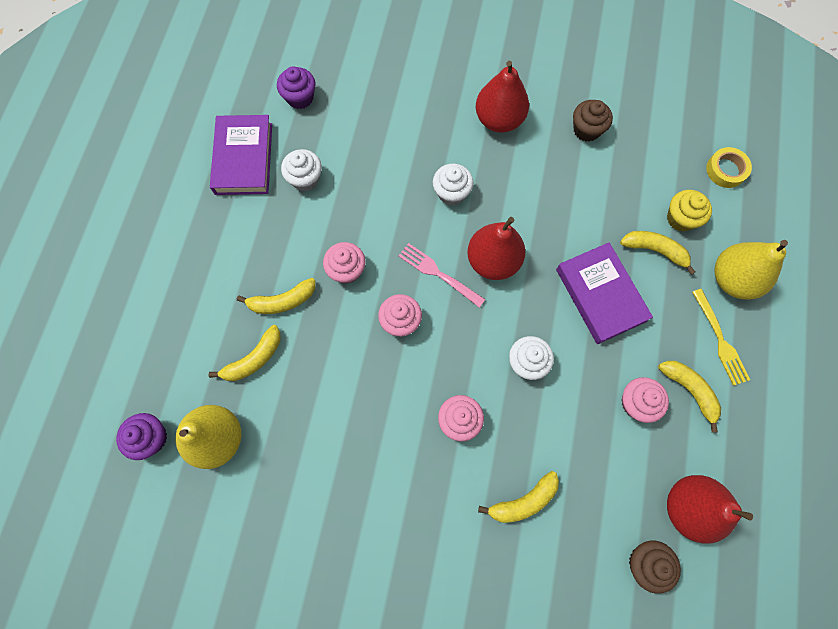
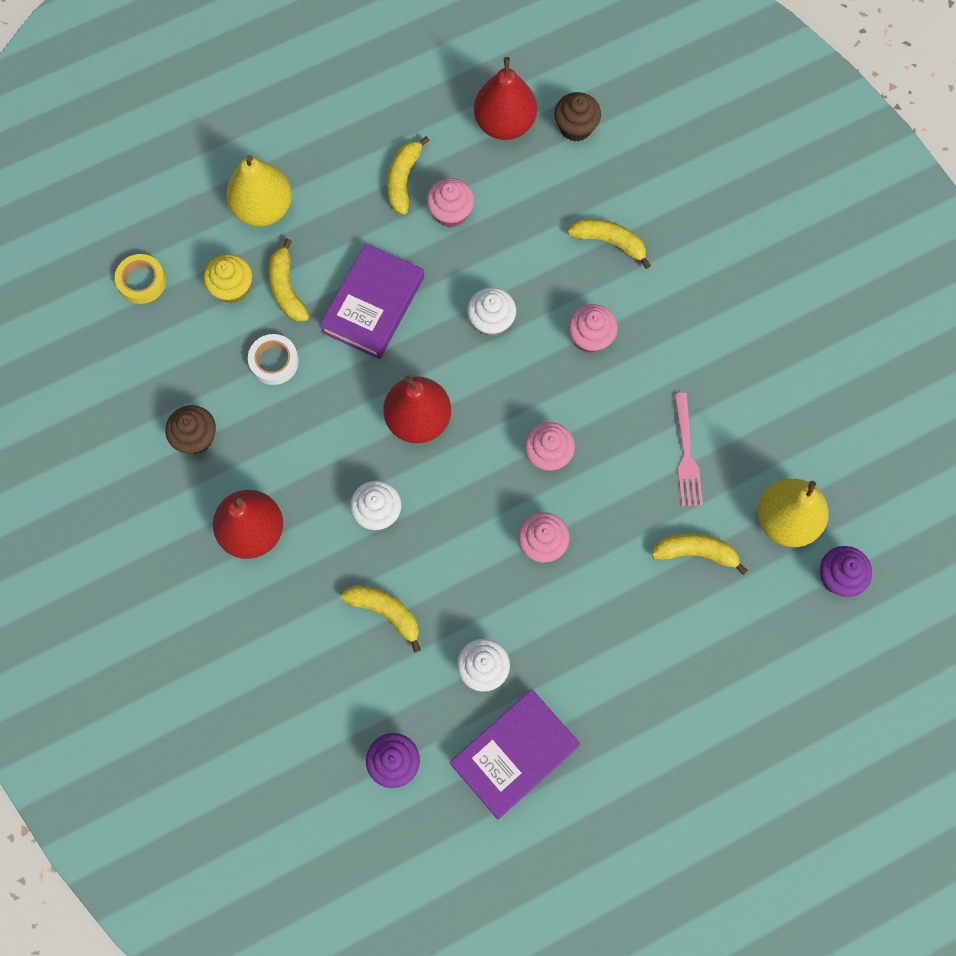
camera: 130 degrees left, 0 degrees up
(282, 301) = (623, 576): yellow banana -> yellow banana (385, 612)
(438, 274) = (473, 458): pink fork -> pink fork (686, 454)
(605, 206) = (274, 361): none -> white tape
(720, 340) = (334, 184): yellow fork -> none

